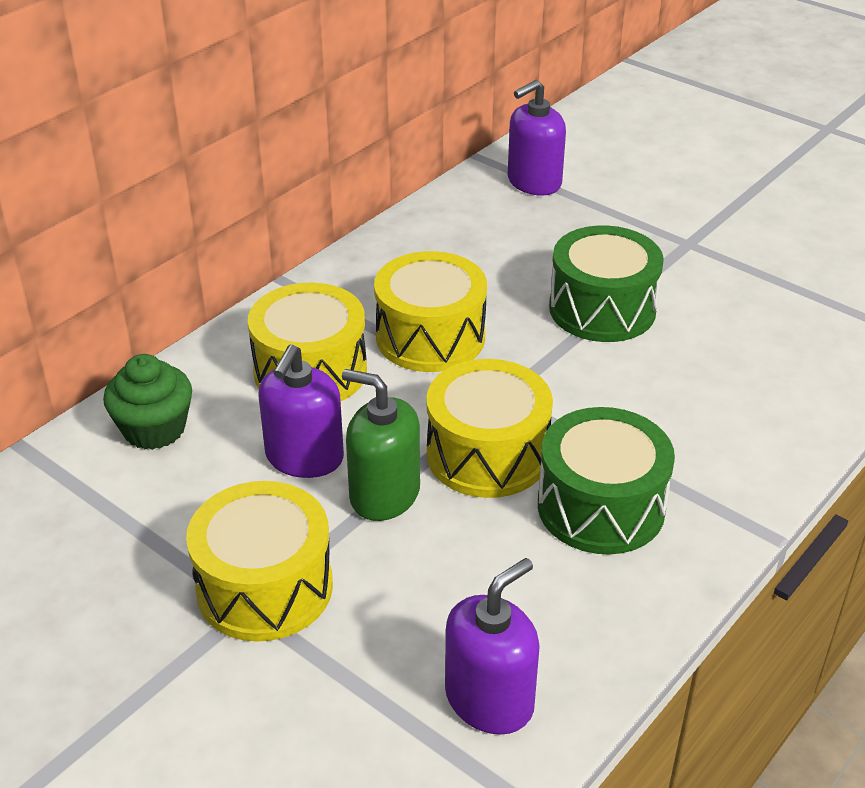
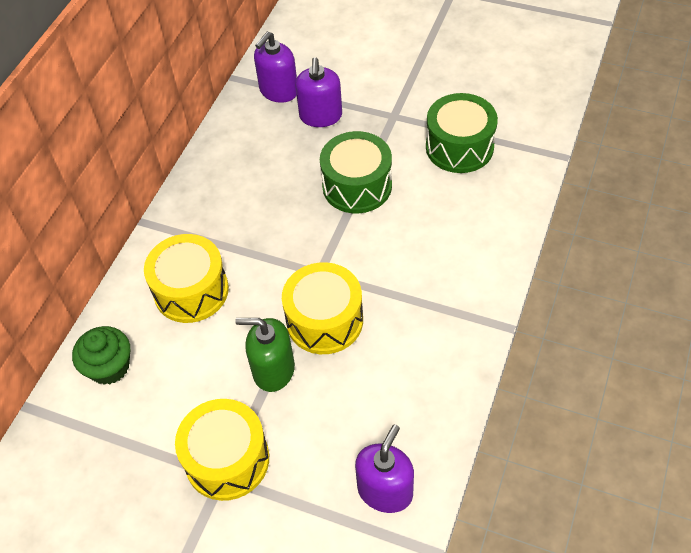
camera: 15 degrees left, 15 degrees up
(304, 457) = (214, 358): purple soap dispenser -> purple soap dispenser (320, 116)
(430, 337) = (257, 240): yellow drum -> none
(601, 507) = (404, 337): green drum -> green drum (459, 147)

